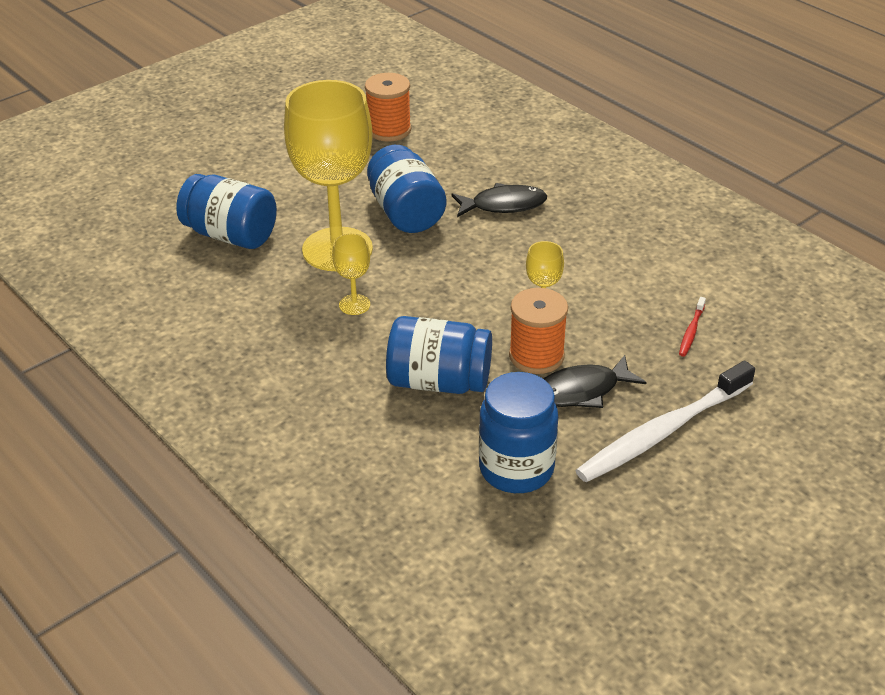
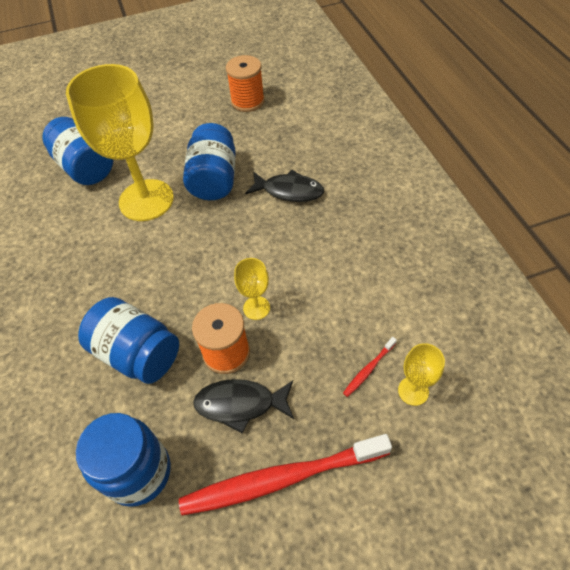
camera: 25 degrees right, 15 degrees up
(354, 305) = (125, 256): yellow goblet -> yellow goblet (413, 391)
(662, 432) = (280, 478): white toothbrush -> red toothbrush

